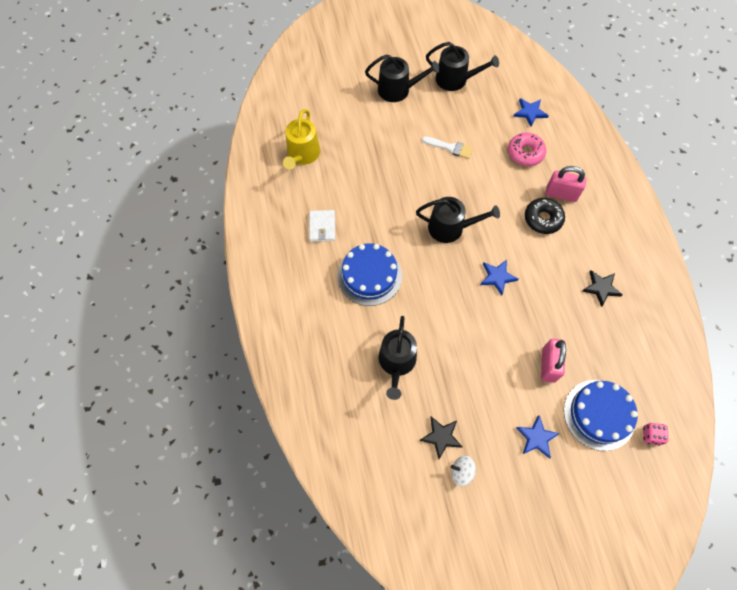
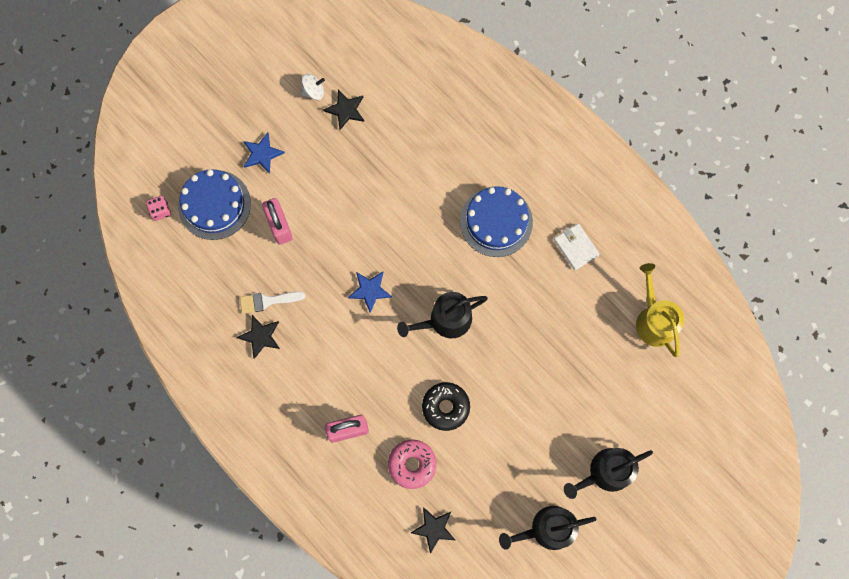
camera: 150 degrees right, 10 degrees up
(396, 362) = (420, 152): black watering can -> none
(450, 148) = (499, 423): white brush -> white brush (267, 301)
(530, 112) = (433, 529): blue star -> black star
(543, 219) = (354, 386): black donut -> black donut (445, 407)

